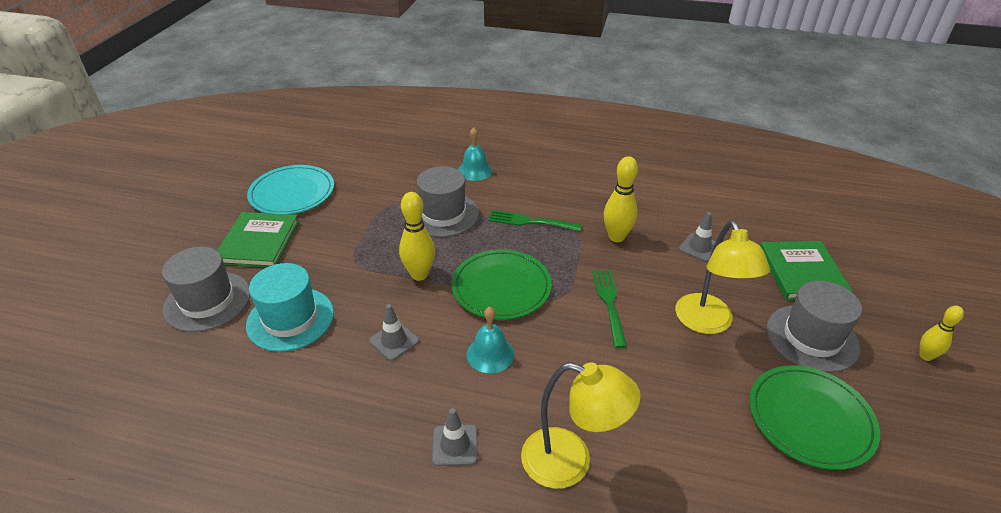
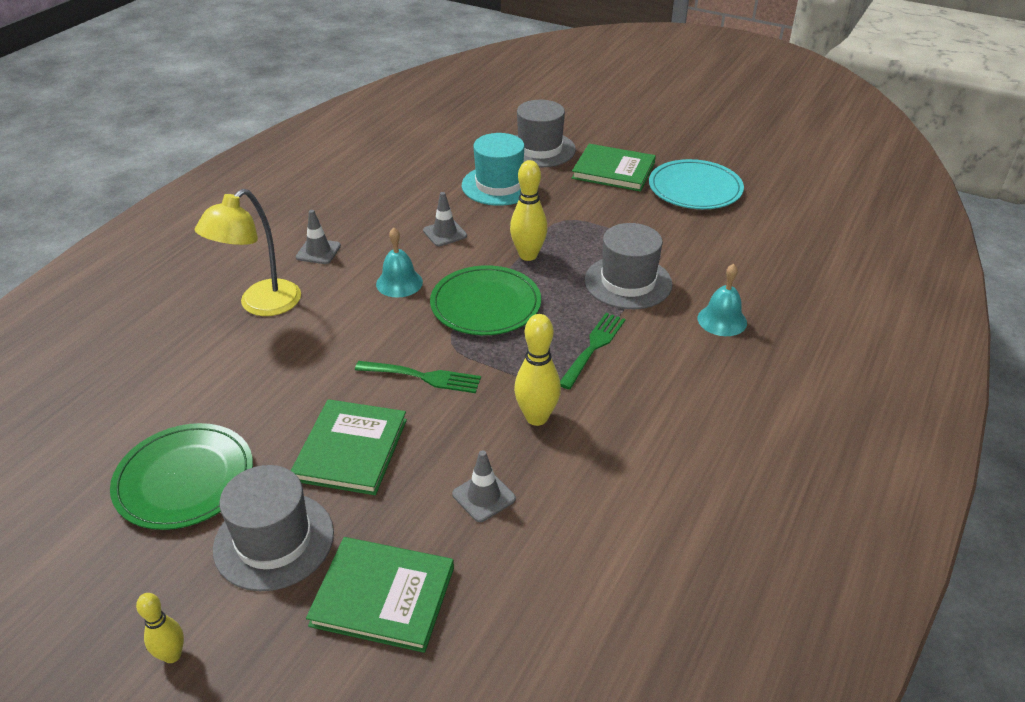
camera: 105 degrees right, 0 degrees up
(708, 323) = (351, 449): yellow lamp -> green book

